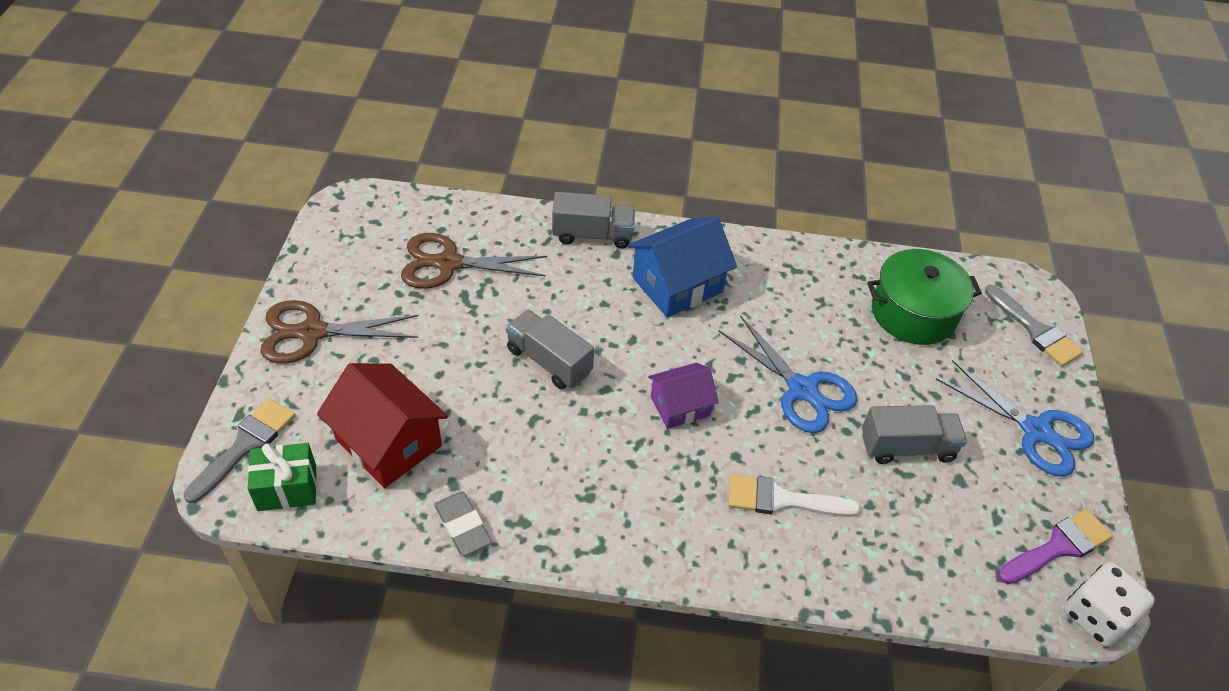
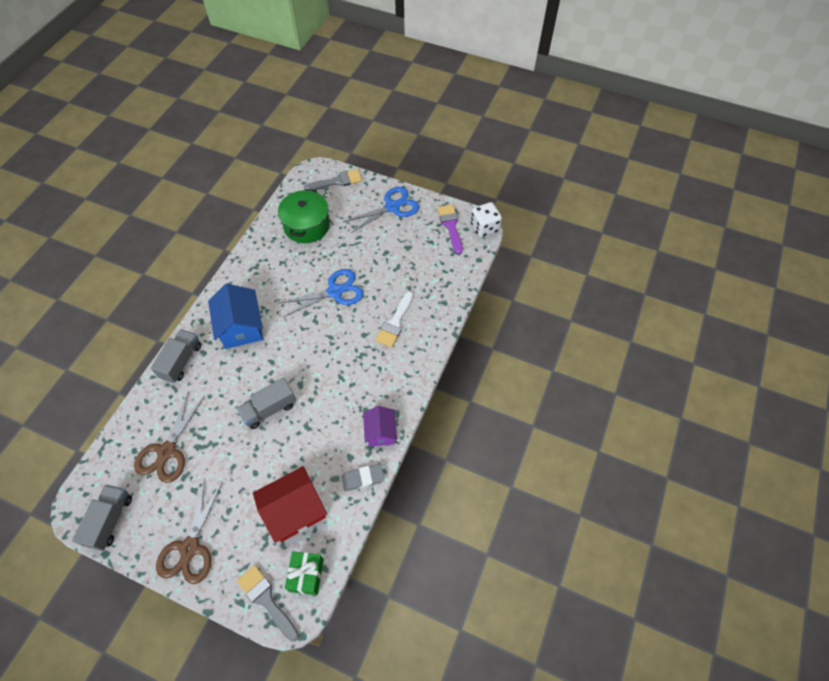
camera: 70 degrees left, 10 degrees up
(680, 406) = (324, 351): purple house -> purple house (380, 432)
(907, 447) = (383, 260): grey truck -> grey truck (110, 520)

